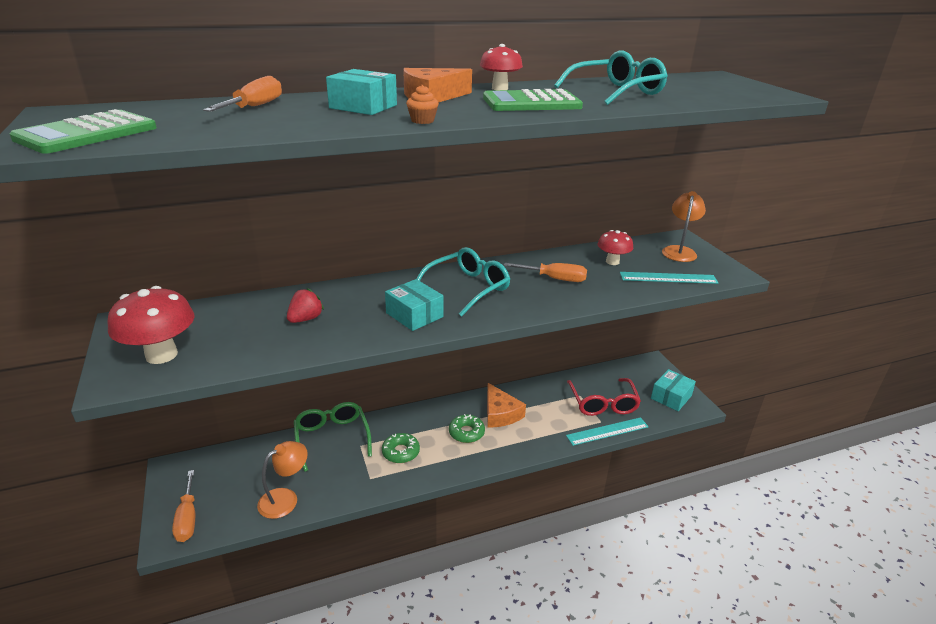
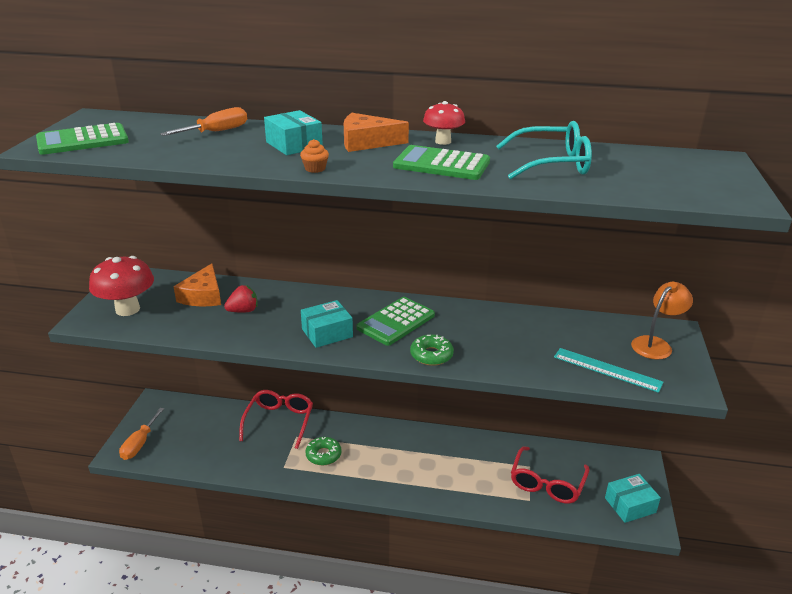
camera: 30 degrees right, 0 degrees up
(285, 498) = (212, 457): orange lamp -> none
(332, 438) = (279, 421): green glasses -> red glasses
(414, 315) = (327, 333): turquoise box -> turquoise box turned 75 degrees clockwise
(466, 433) = (391, 460): green donut -> green donut (431, 355)
(468, 288) = (396, 322): turquoise glasses -> green calculator
(500, 413) = (436, 454): orange cheese -> orange cheese (203, 295)
(555, 279) = (486, 336): orange screwdriver -> none
(607, 431) = (528, 512): turquoise ruler -> none
(612, 262) = (565, 335): red mushroom -> none

